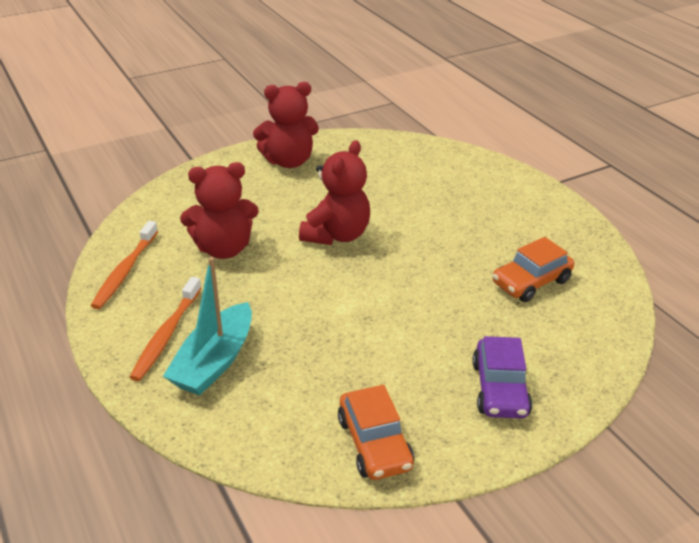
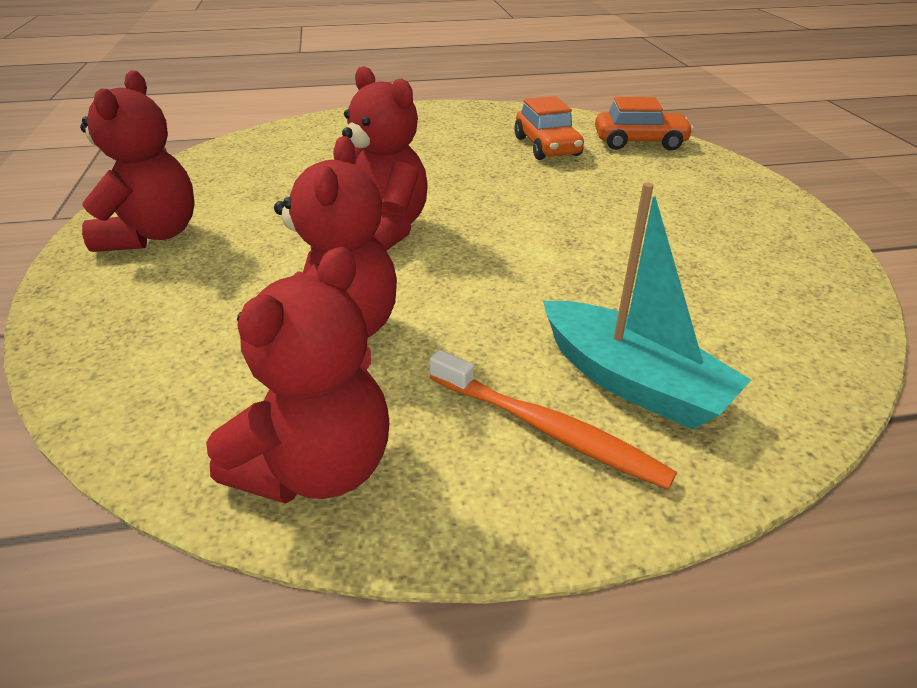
camera: 70 degrees left, 0 degrees up
(125, 271) = (318, 468): orange toothbrush -> red teddy bear
(374, 443) = (800, 277): orange car -> orange car (639, 142)
(499, 389) = (710, 194): purple car -> none

